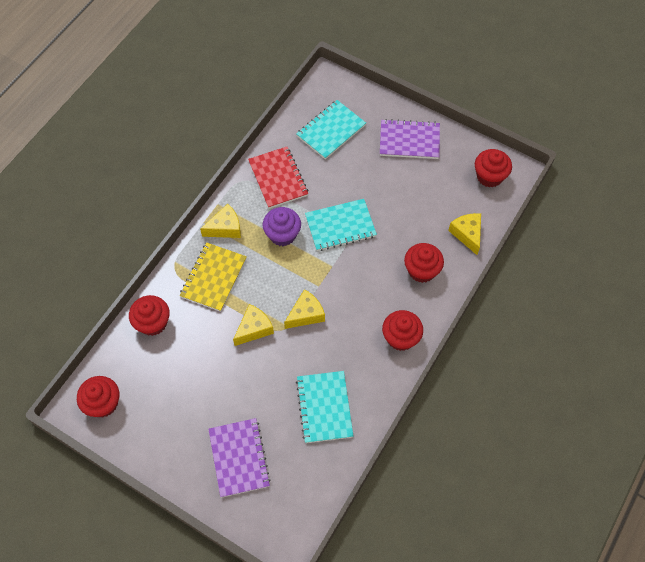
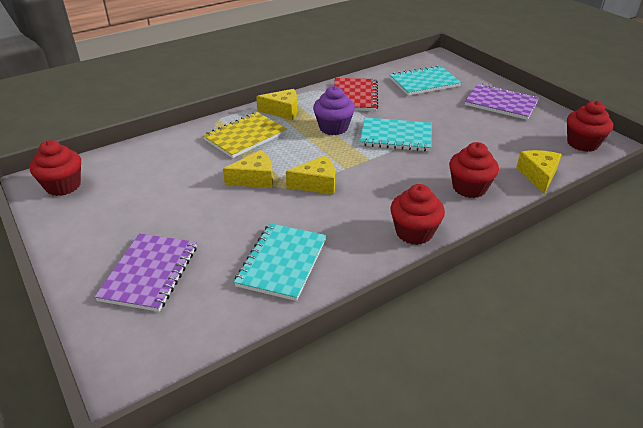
camera: 25 degrees right, 25 degrees down
(153, 323) = (163, 148): red cupcake -> none

